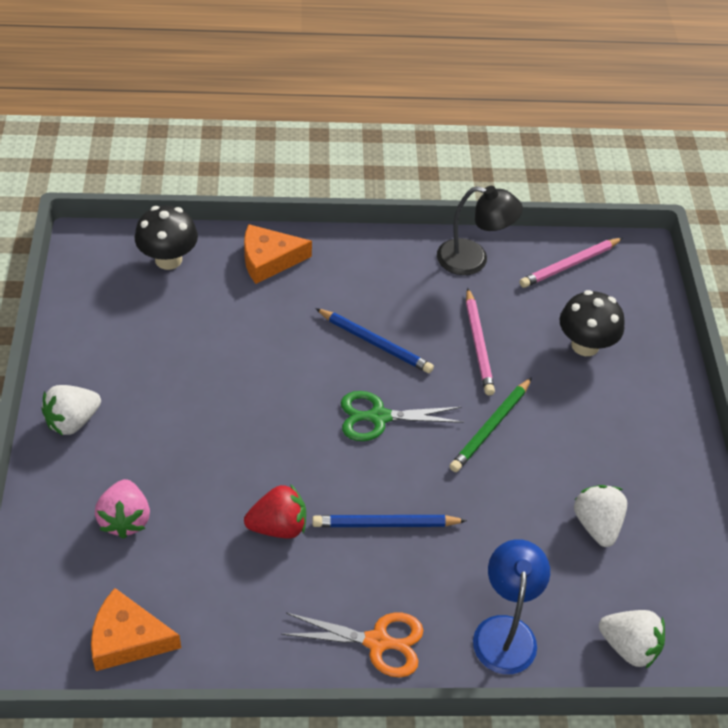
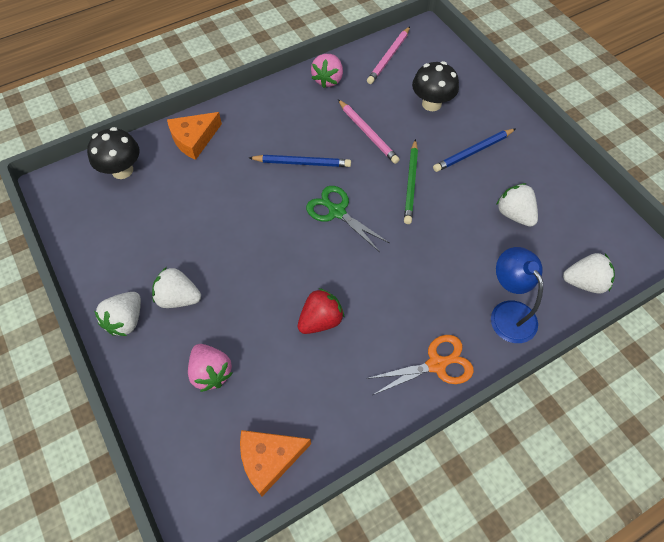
camera: 25 degrees left, 10 degrees up
(141, 425) = (178, 298): none -> white strawberry
(378, 417) = (336, 211): green scissors -> green scissors turned 75 degrees clockwise
(385, 524) = (388, 281): blue pencil -> blue pencil (473, 152)
(473, 260) = (328, 80): black lamp -> pink strawberry

